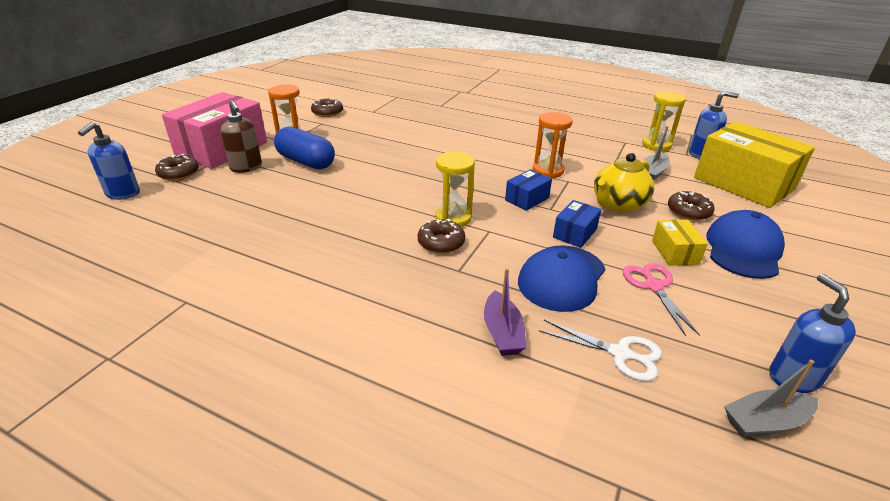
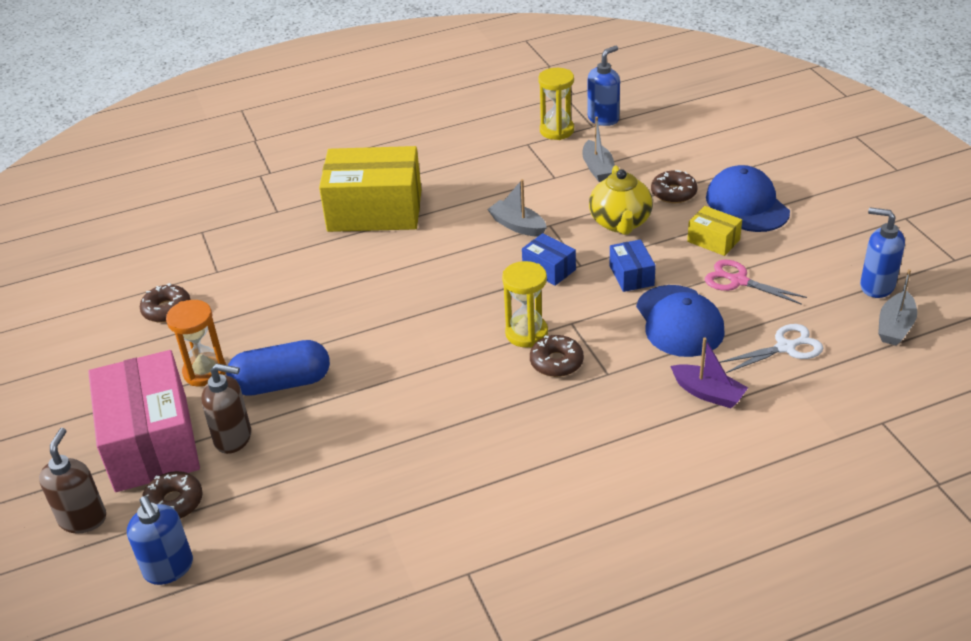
camera: 45 degrees left, 5 degrees up
(148, 156) = (83, 519): none -> brown soap dispenser
(527, 199) = (549, 269): blue box -> blue box turned 45 degrees counterclockwise
(548, 171) = (517, 226): orange hourglass -> grey boat
(743, 183) = (671, 133): yellow box -> yellow box (375, 211)

